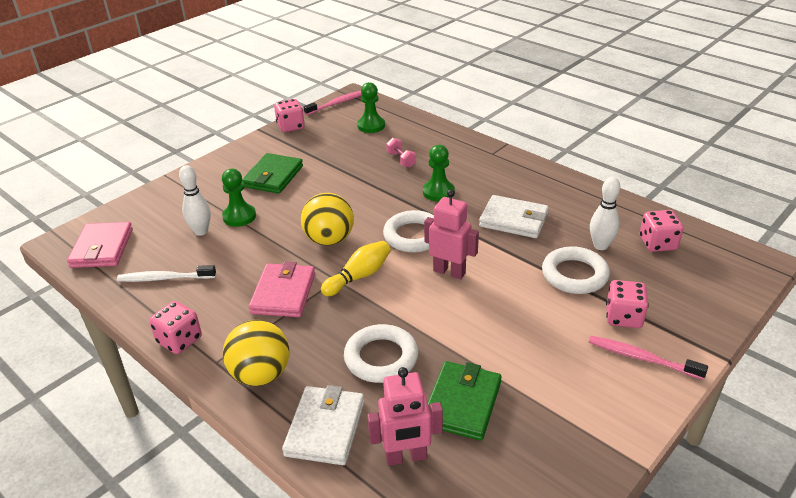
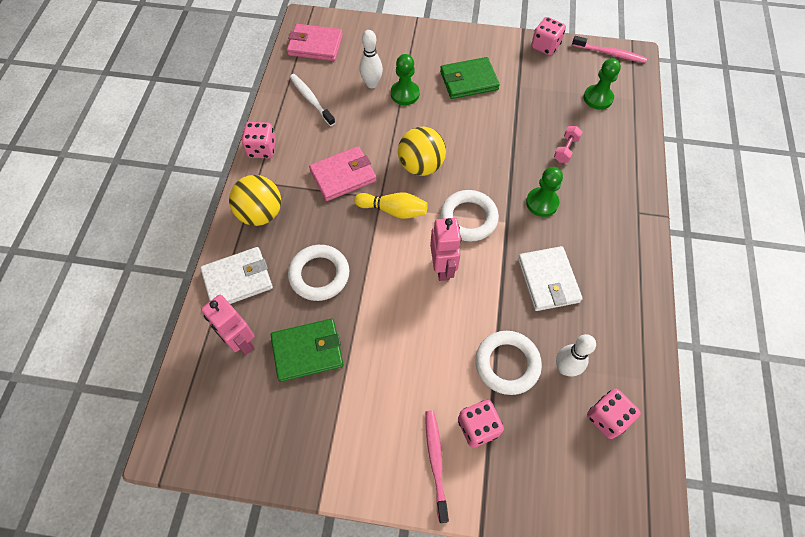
camera: 55 degrees right, 25 degrees up
(102, 248) = (315, 45): pink wallet -> pink wallet turned 45 degrees clockwise

